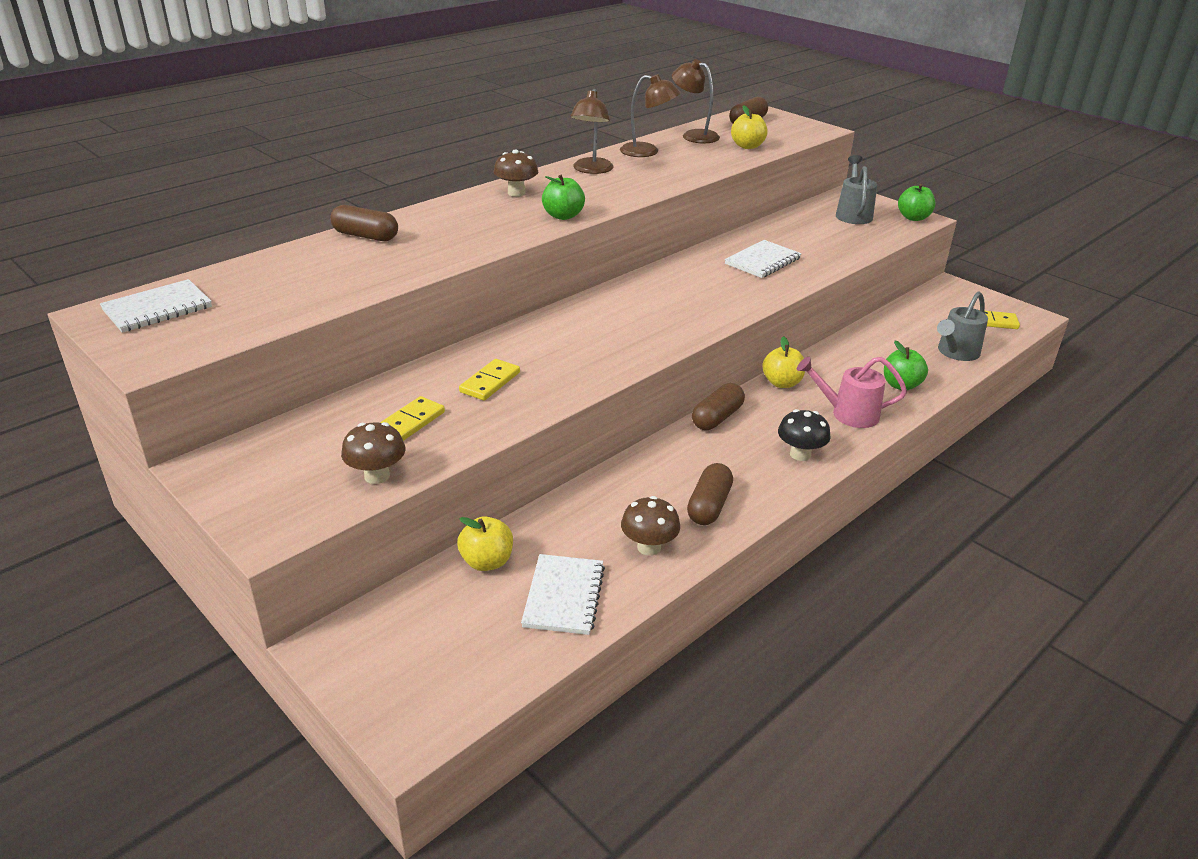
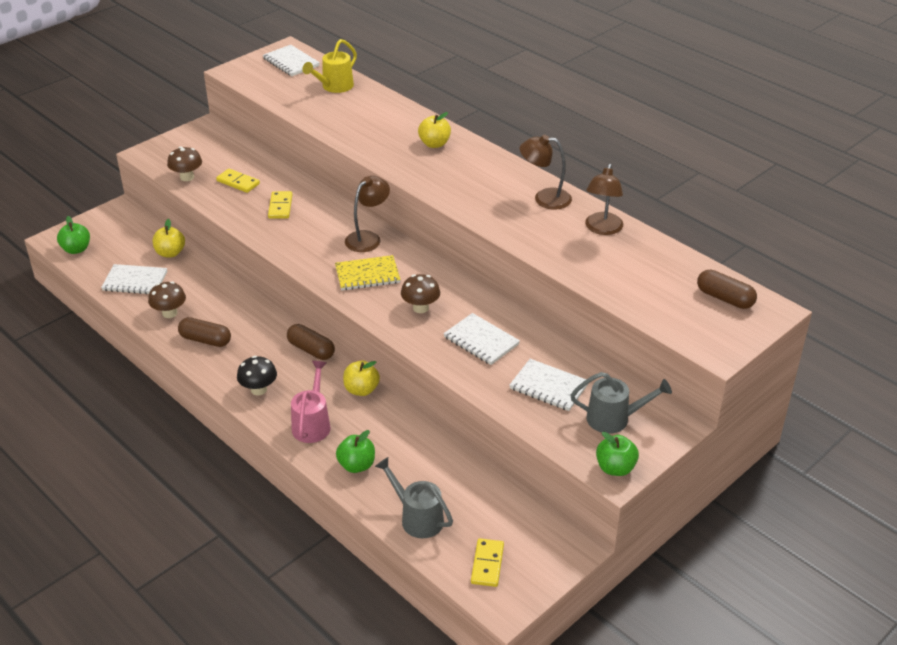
camera: 90 degrees right, 5 degrees up
(270, 274) = (334, 87): none -> yellow watering can
(365, 236) = (394, 111): brown capsule -> none
(490, 382) = (280, 207): yellow domino -> yellow domino turned 60 degrees clockwise
(516, 193) = (483, 164): brown mushroom -> brown mushroom (420, 308)
(563, 216) = (437, 187): green apple -> green apple (76, 249)
(653, 319) = (367, 275): none -> yellow notebook
(694, 135) = (662, 259): brown lamp -> brown lamp (368, 238)
(747, 146) = (638, 292): yellow apple -> yellow apple (434, 144)
(821, 236) = (548, 387): none -> white notebook

